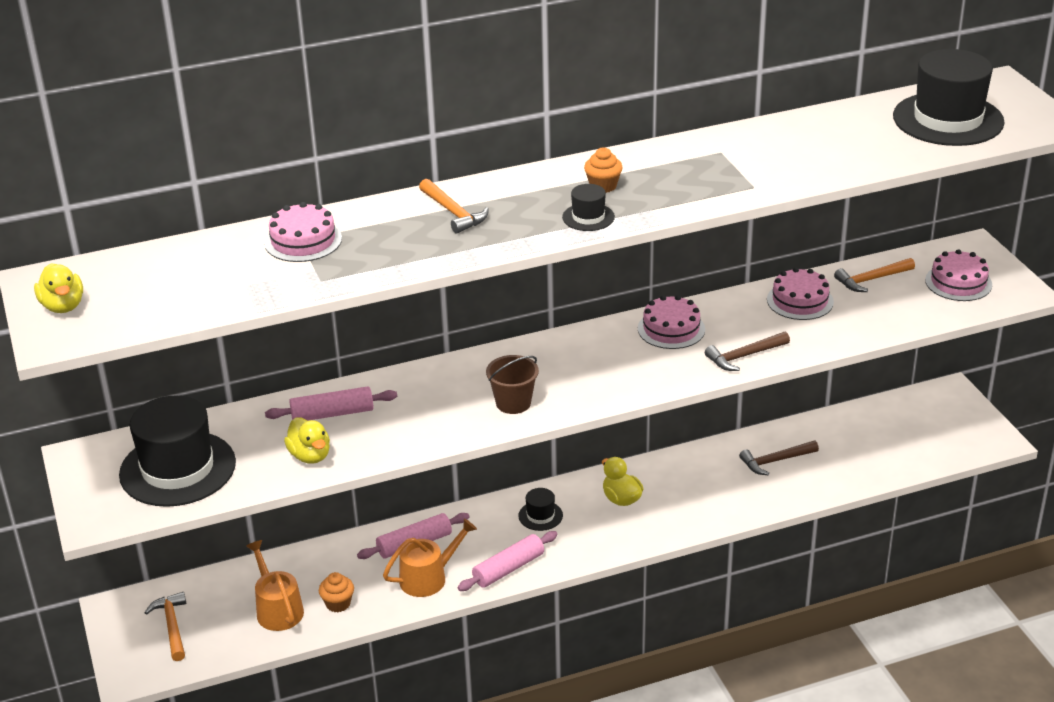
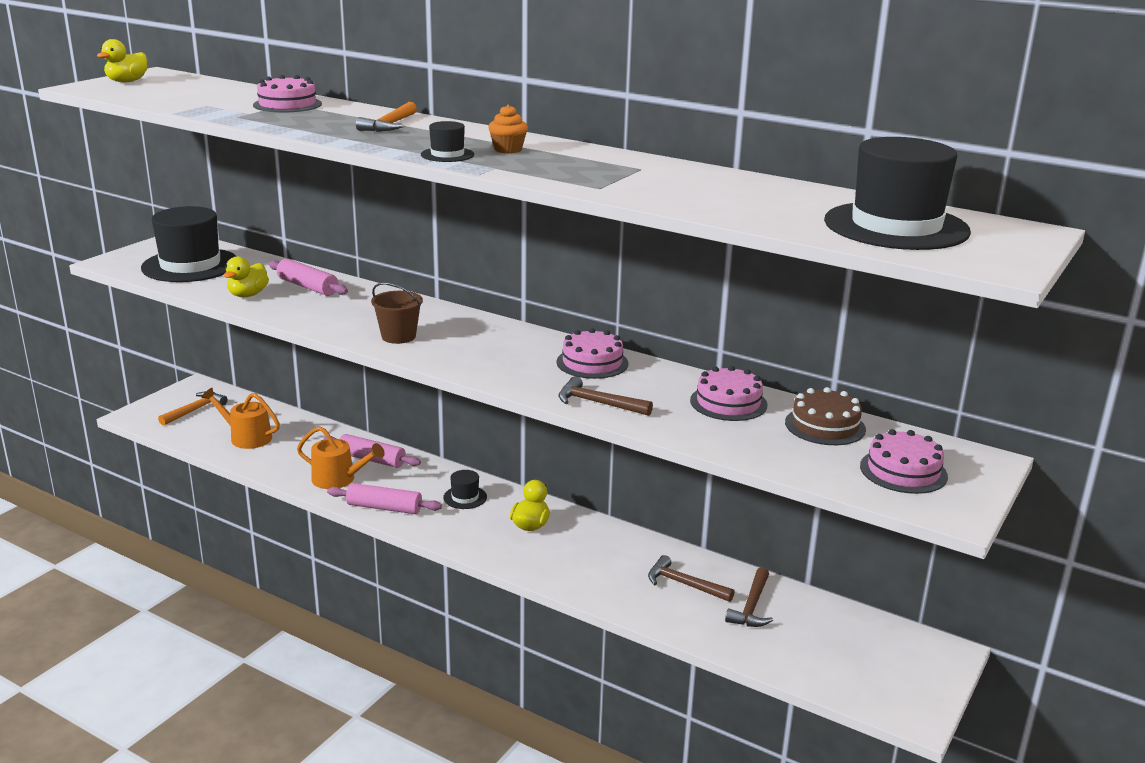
camera: 50 degrees right, 10 degrees down
(277, 609) = (246, 437): orange watering can -> orange watering can turned 90 degrees counterclockwise
(338, 603) = (274, 456): orange cupcake -> none
(830, 444) = (752, 606): none -> brown hammer
(872, 280) = (825, 426): orange hammer -> brown cake

